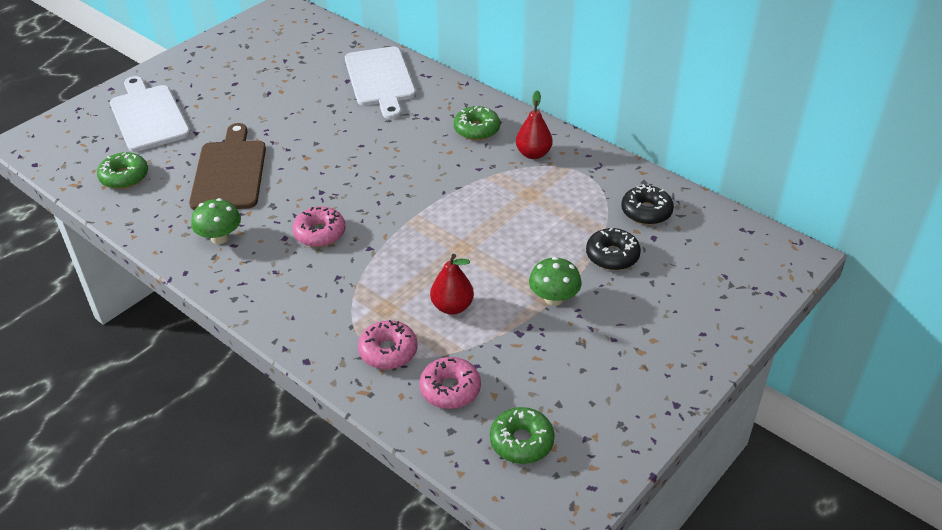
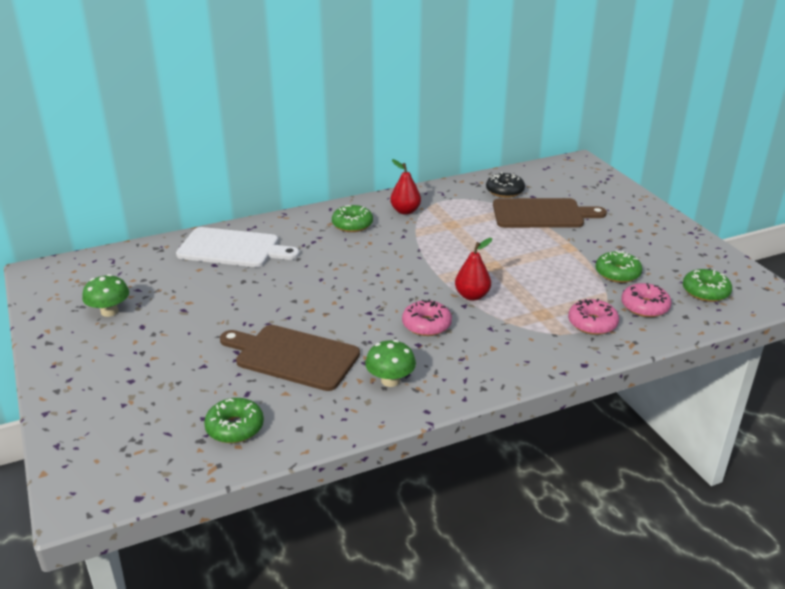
camera: 65 degrees left, 10 degrees down
(148, 116) = (136, 393): white cutting board -> none
(452, 306) = (557, 285): red pear -> red pear (472, 296)
(512, 351) = (617, 273): none -> green donut
(554, 298) = (572, 245): green mushroom -> green mushroom (109, 311)
(612, 256) = (541, 214): black donut -> brown cutting board

